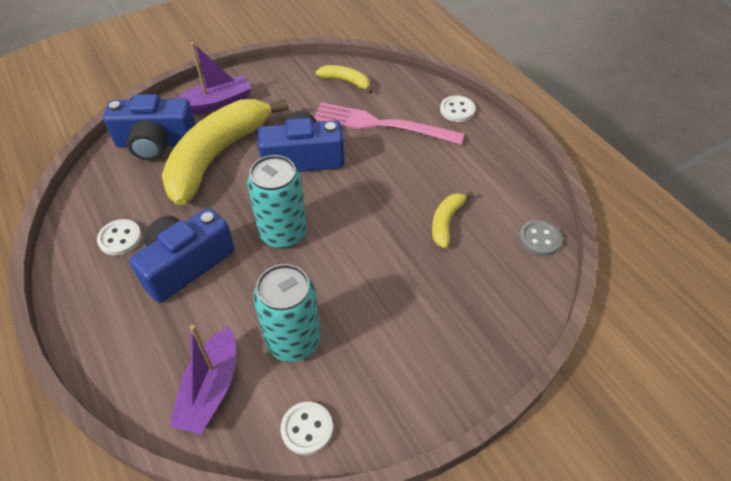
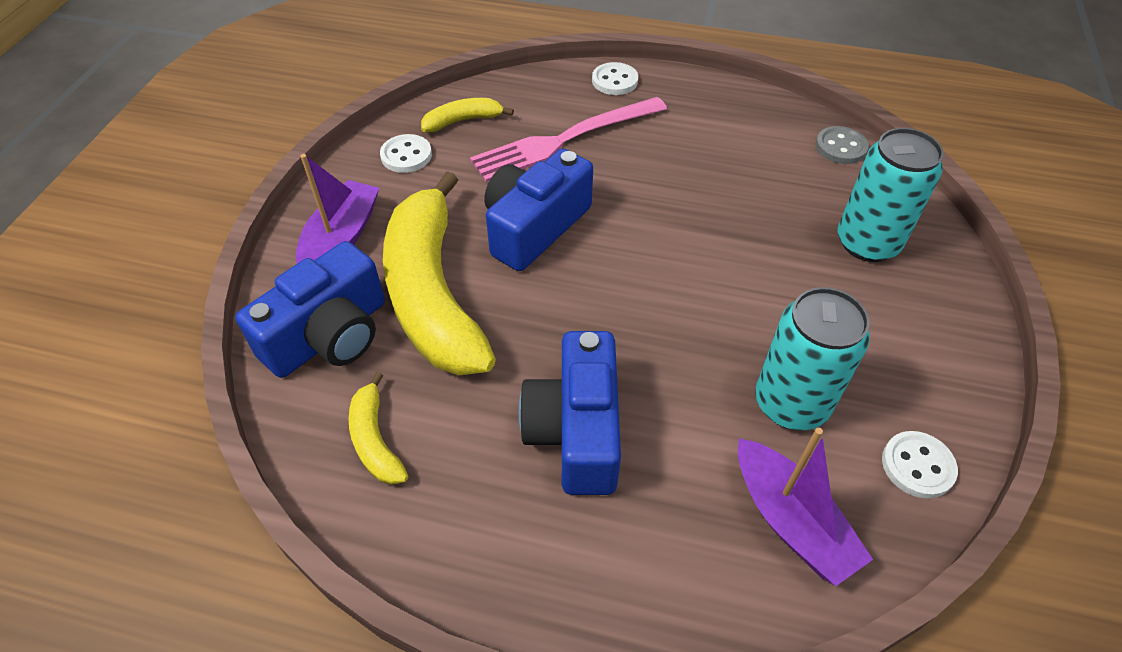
camera: 45 degrees left, 0 degrees up
(120, 238) = (454, 472): white button -> white button (406, 155)
(283, 233) = (627, 314): turquoise can -> turquoise can (867, 243)
(446, 222) = (753, 188): yellow banana -> yellow banana (375, 440)

